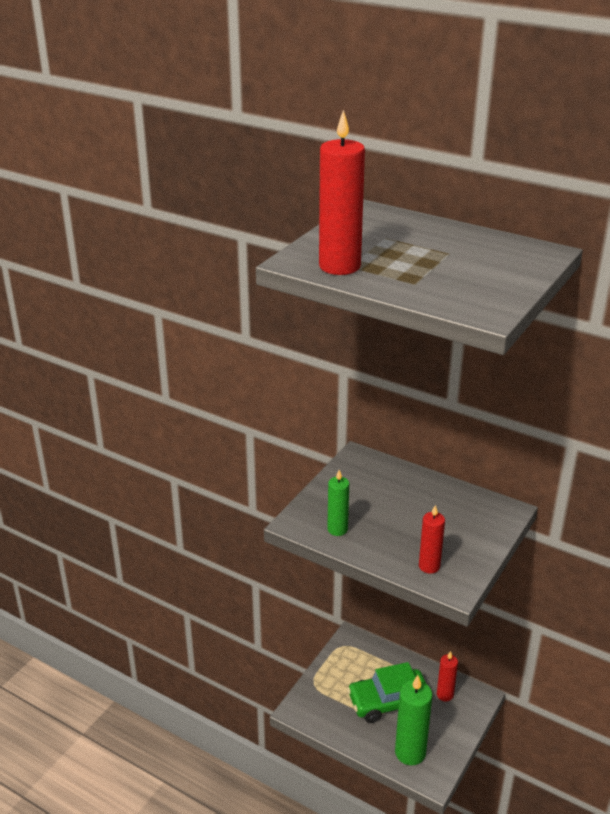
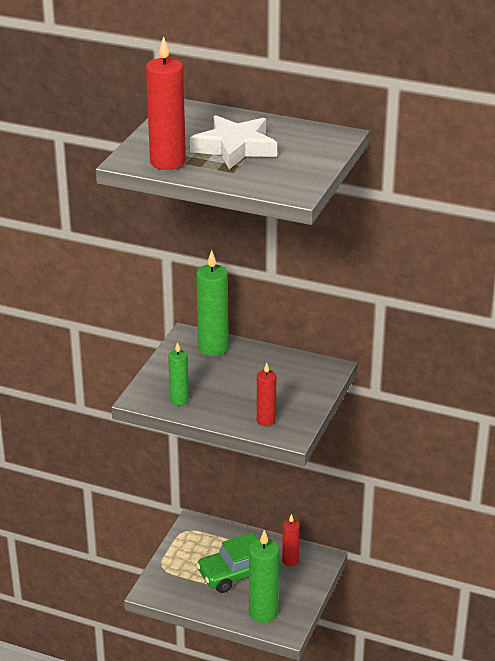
camera: 10 degrees left, 0 degrees up
(383, 473) = (213, 348): none -> green candle
(421, 256) = (235, 148): none -> white star

